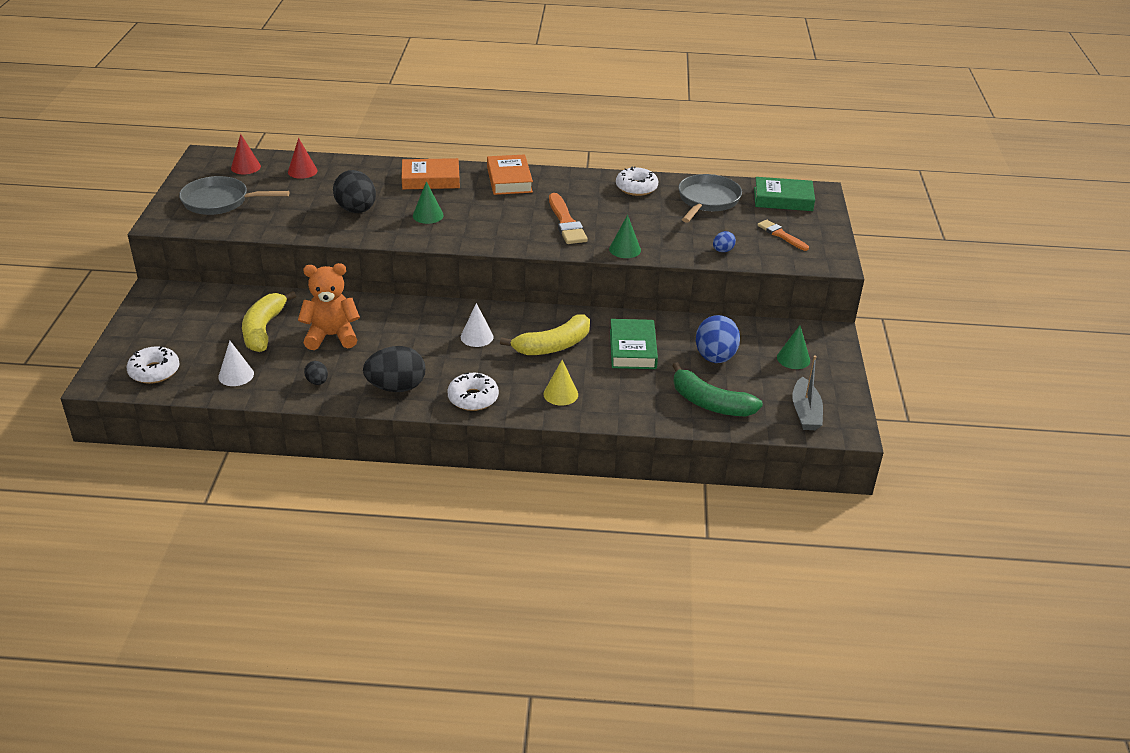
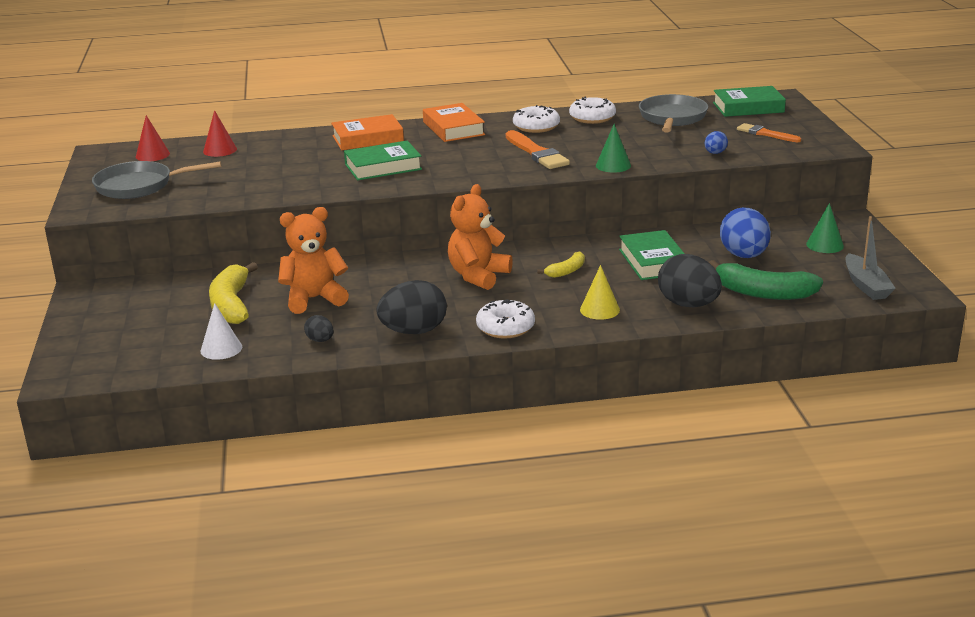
camera: 10 degrees left, 10 degrees down
(154, 371) = (121, 360): white donut -> white donut (536, 127)
(356, 210) = (300, 173): black egg -> black egg (688, 305)
(428, 215) = (383, 167): green cone -> green book
(477, 337) = (478, 276): white cone -> orange teddy bear
(553, 346) = (566, 271): yellow banana -> yellow banana, size x0.53

